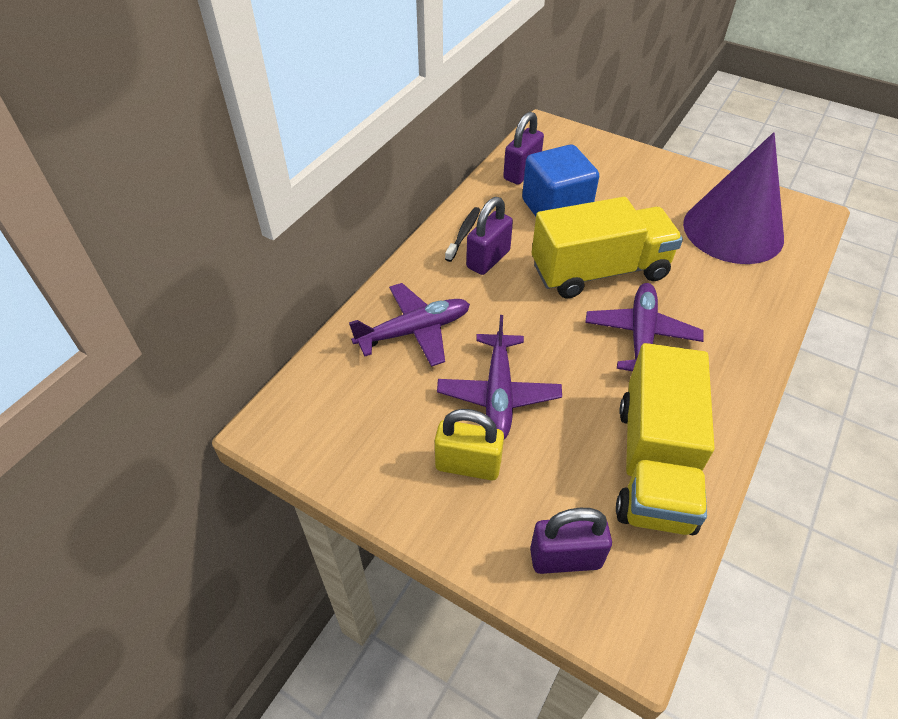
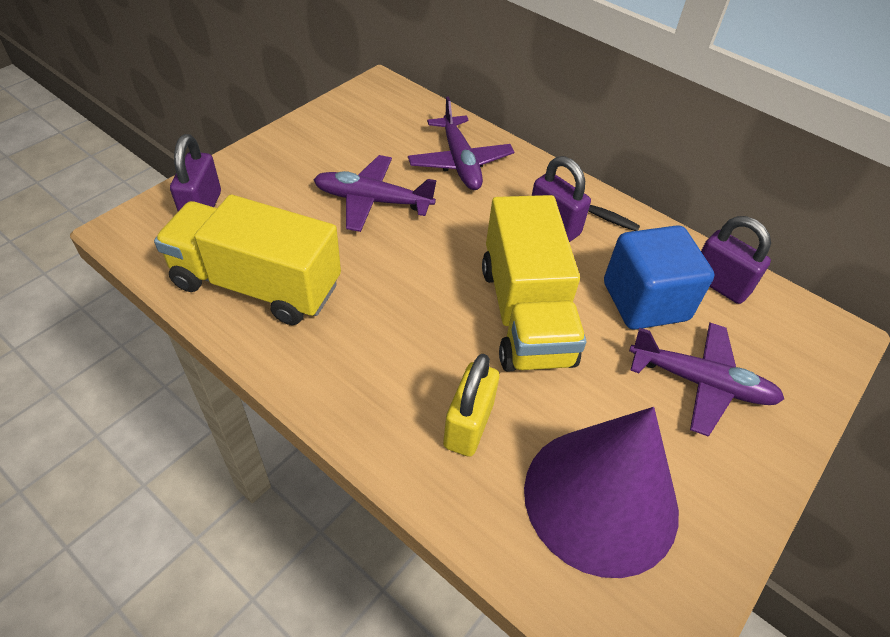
camera: 95 degrees right, 0 degrees up
(468, 465) = (307, 172): yellow padlock -> yellow padlock (468, 425)
(641, 336) = (416, 323): purple plane -> purple plane (701, 383)

